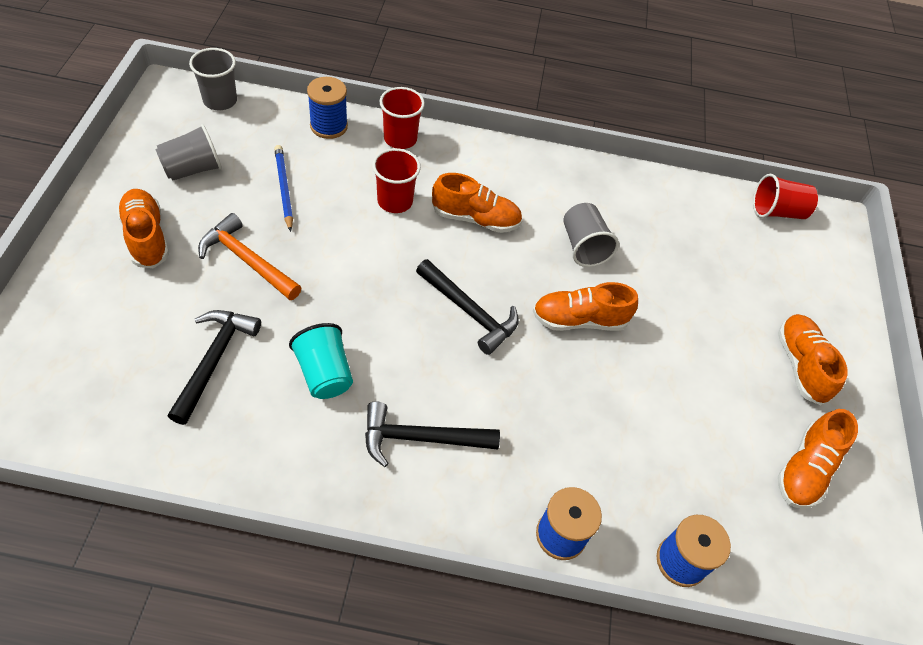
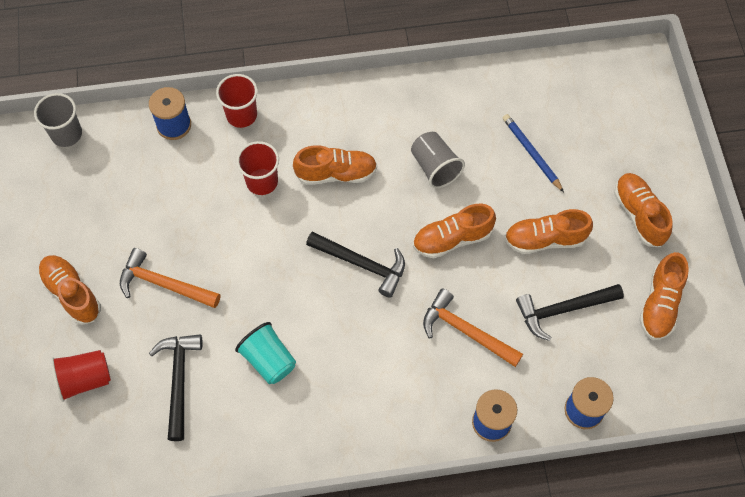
camera: 10 degrees left, 10 degrees up
(193, 169) = (78, 214): grey cup -> none
(284, 188) = (163, 204): blue pencil -> blue pencil (531, 153)
(421, 438) = (363, 386): black hammer -> black hammer (563, 310)
(563, 420) = (466, 331): none -> orange hammer
(684, 355) = (545, 239): none -> orange shoe
(777, 212) = (589, 70): red cup -> red cup (85, 379)

